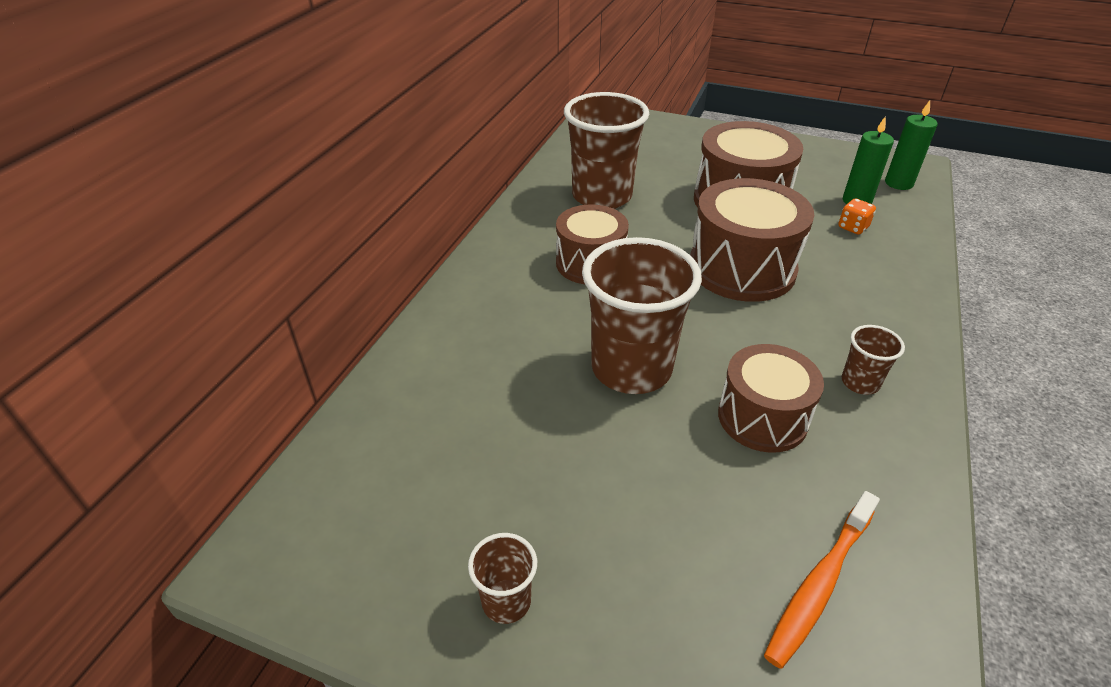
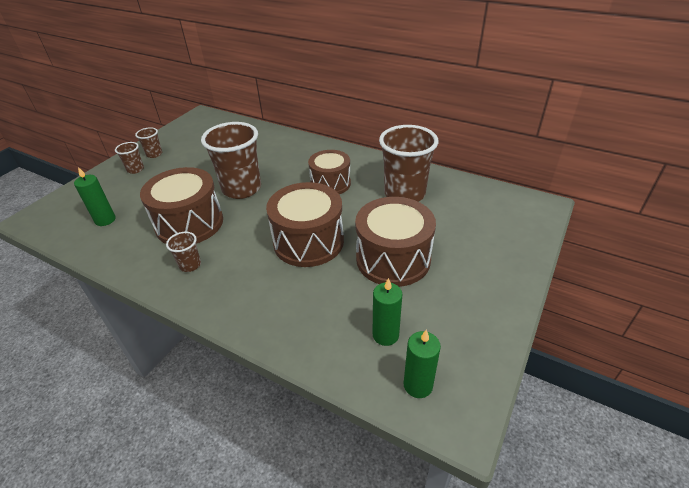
camera: 100 degrees right, 0 degrees up
(594, 618) = (135, 169): none -> brown cup
(762, 417) = (189, 223): brown drum -> brown drum, size x1.51
(819, 584) = (105, 220): orange toothbrush -> green candle
(853, 227) = (344, 317): orange dice -> none

